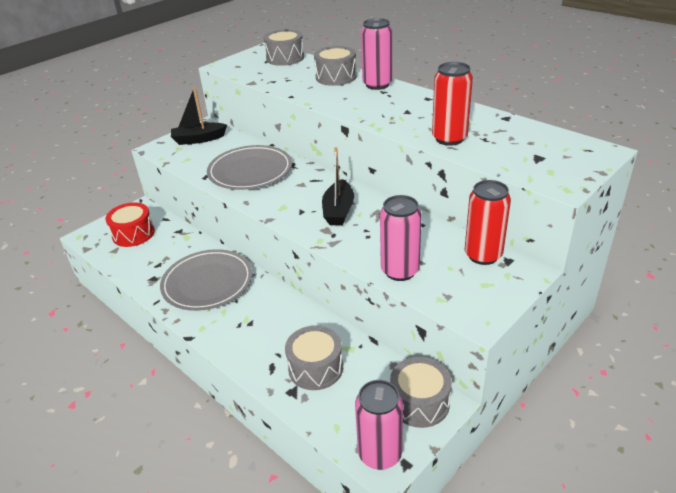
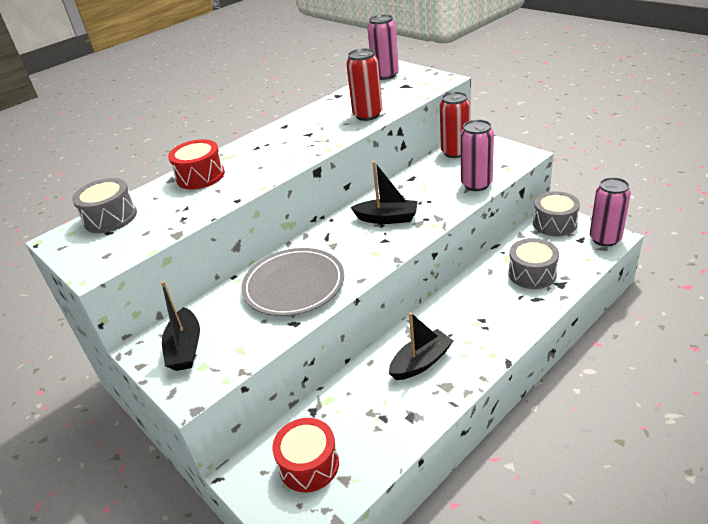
camera: 85 degrees left, 0 degrees up
(207, 283) = (421, 362): grey plate -> black boat
(336, 77) = (200, 176): grey drum -> red drum
(377, 85) = (237, 151): pink can -> pink can (385, 75)

